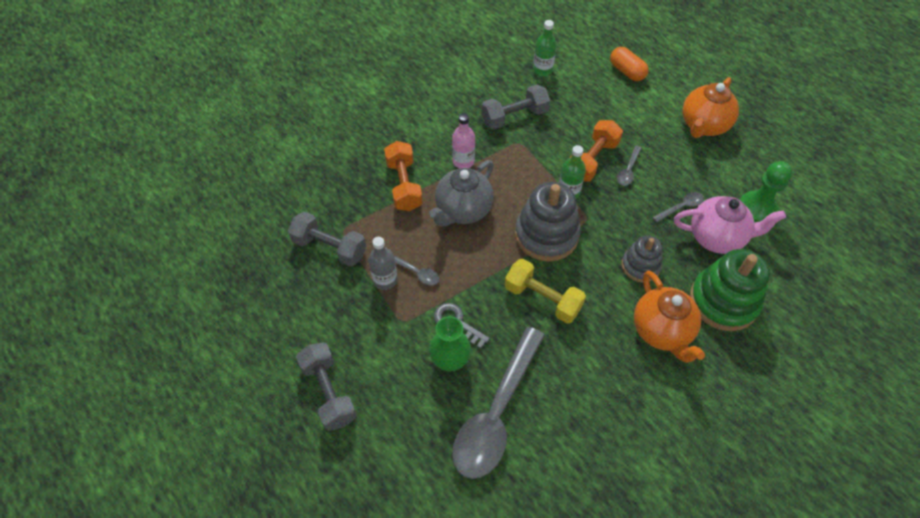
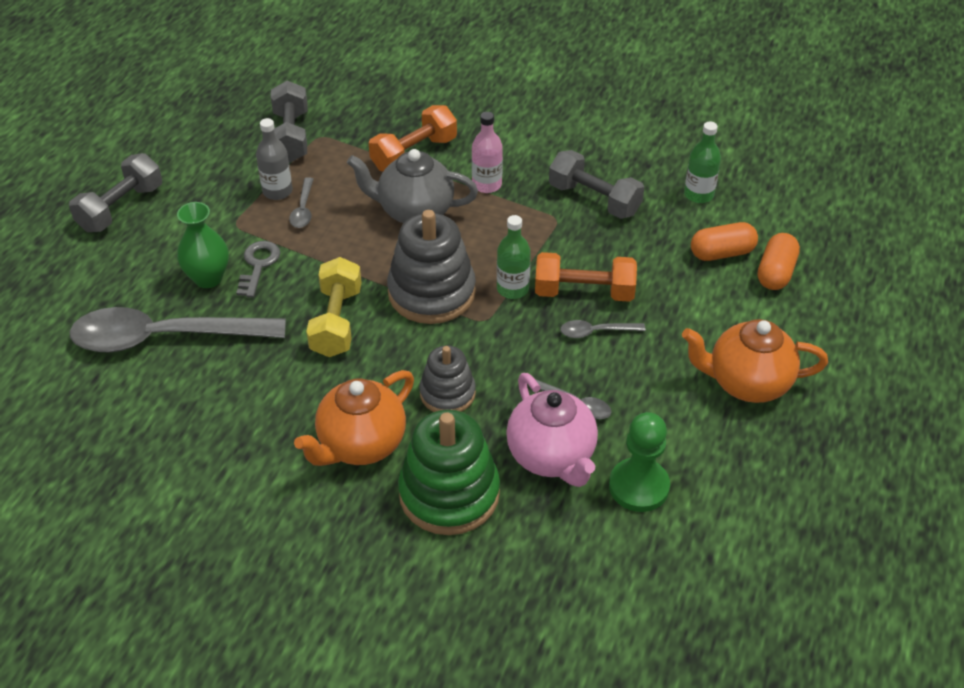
camera: 60 degrees right, 10 degrees down
(597, 85) = (722, 253): none -> orange capsule

